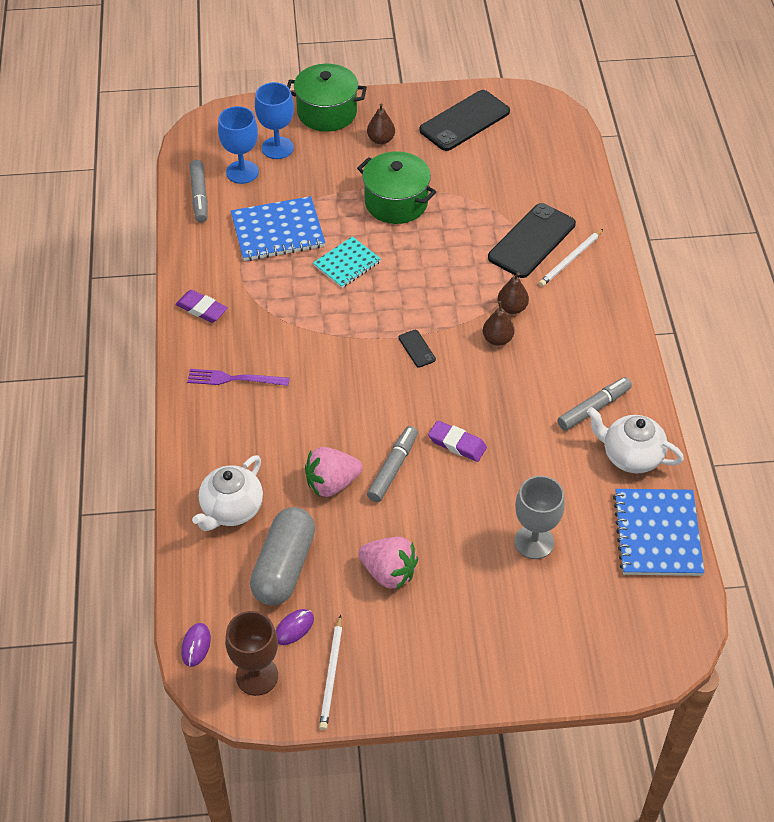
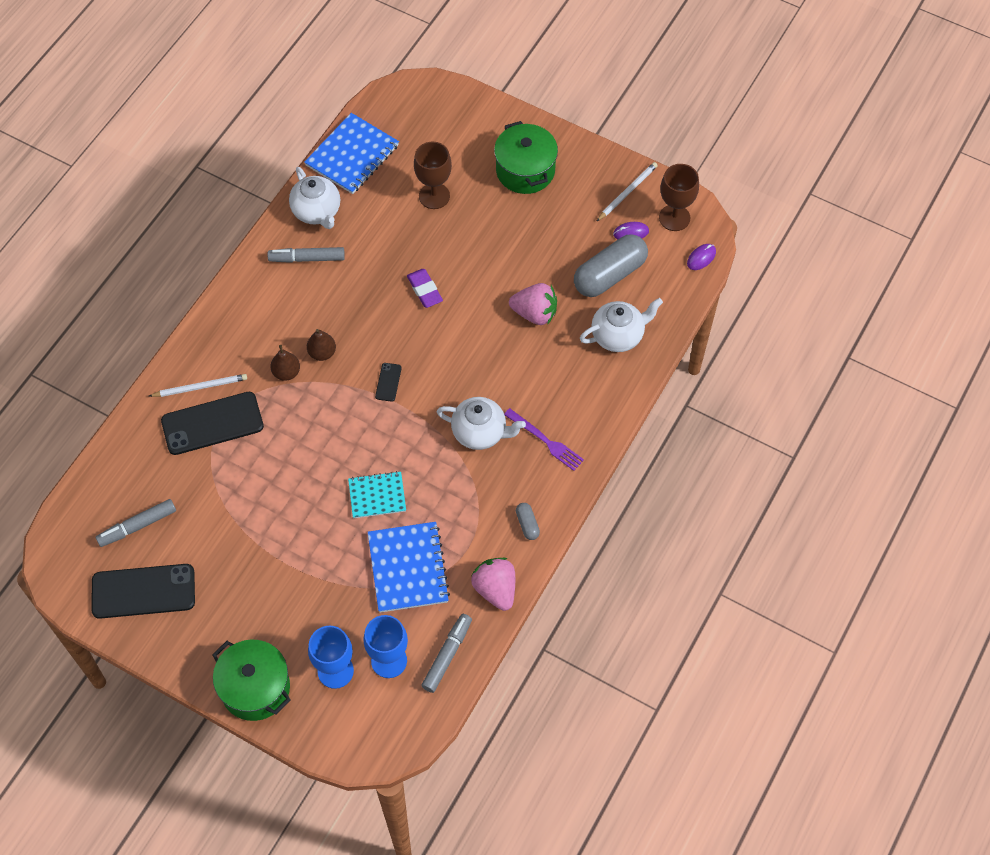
camera: 145 degrees left, 10 degrees up
(202, 309) = (527, 524): purple eraser -> grey capsule
(278, 231) = (408, 568): blue notebook -> blue notebook turned 60 degrees clockwise
(299, 354) = (480, 432): none -> white teapot
(381, 140) = (236, 618): brown pear -> none
(389, 573) = (544, 231): pink strawberry -> pink strawberry (495, 589)
(393, 468) = (484, 299): grey marker -> grey marker (137, 526)
(396, 202) = (284, 535): green pot -> green pot (525, 170)
(534, 542) = (434, 196): grey goblet -> brown goblet

